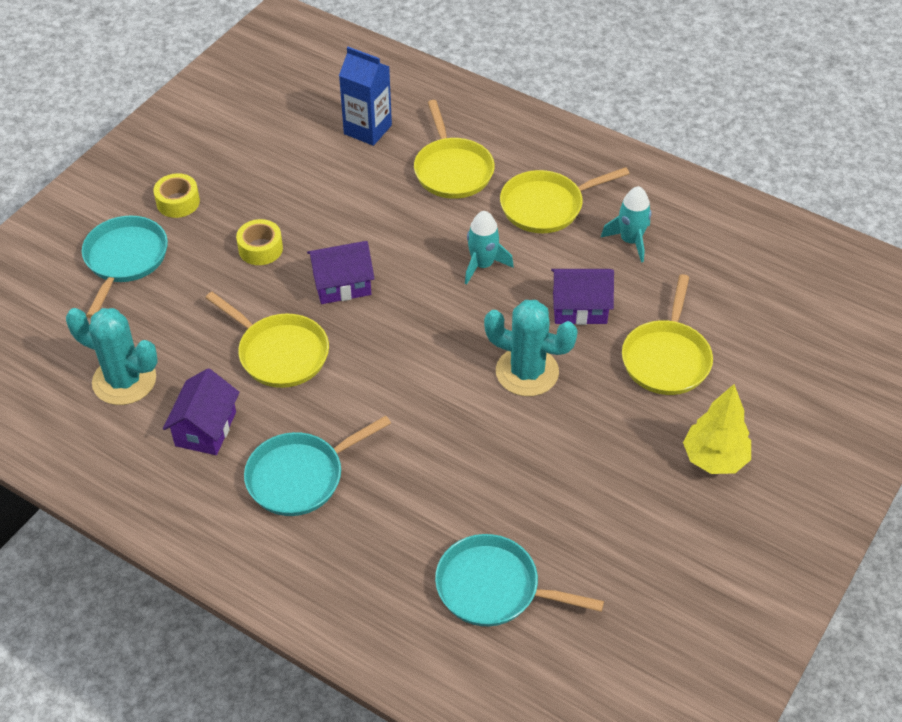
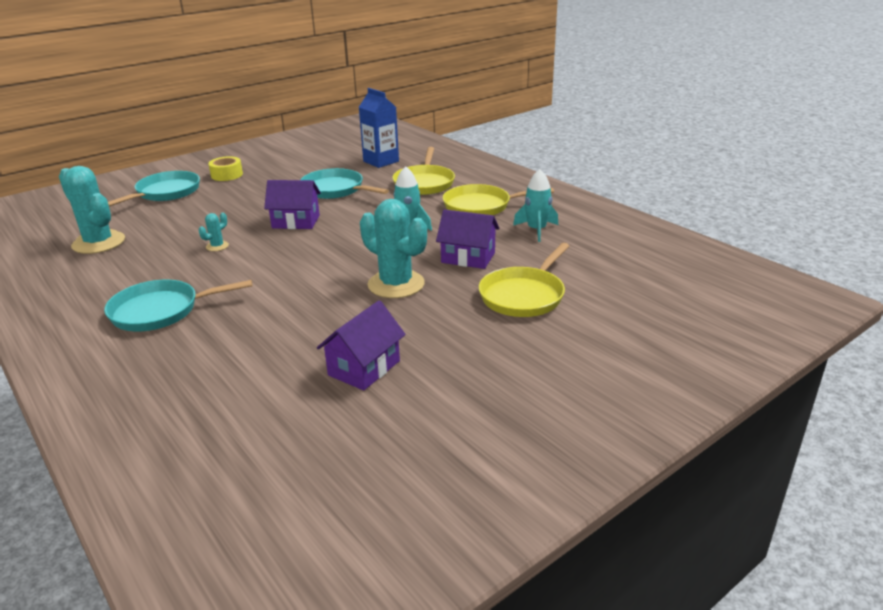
camera: 20 degrees right, 20 degrees down
(205, 429) = (123, 274): purple house -> purple house (364, 368)
(260, 249) = (257, 199): yellow tape -> none
(279, 353) = (217, 246): yellow pan -> turquoise cactus
(494, 588) = (246, 414): turquoise pan -> turquoise pan (335, 190)
(714, 459) = (528, 366): yellow tree -> none

